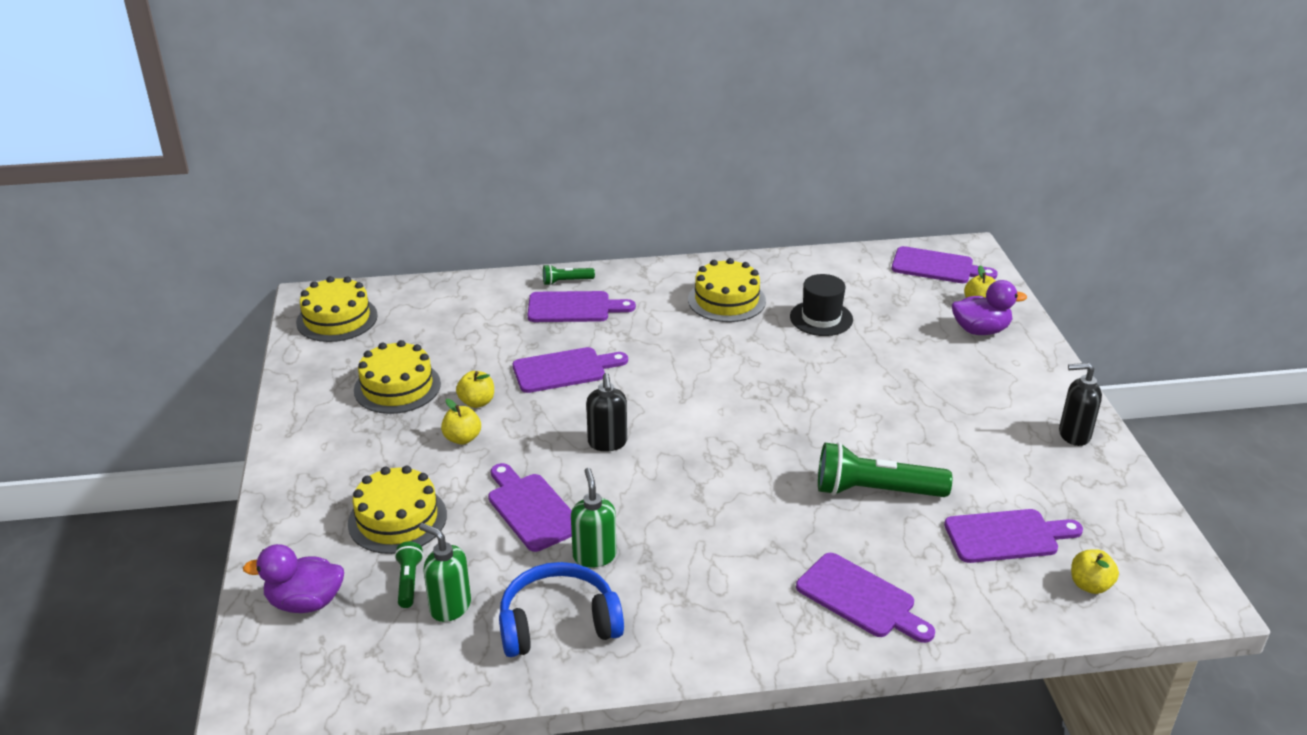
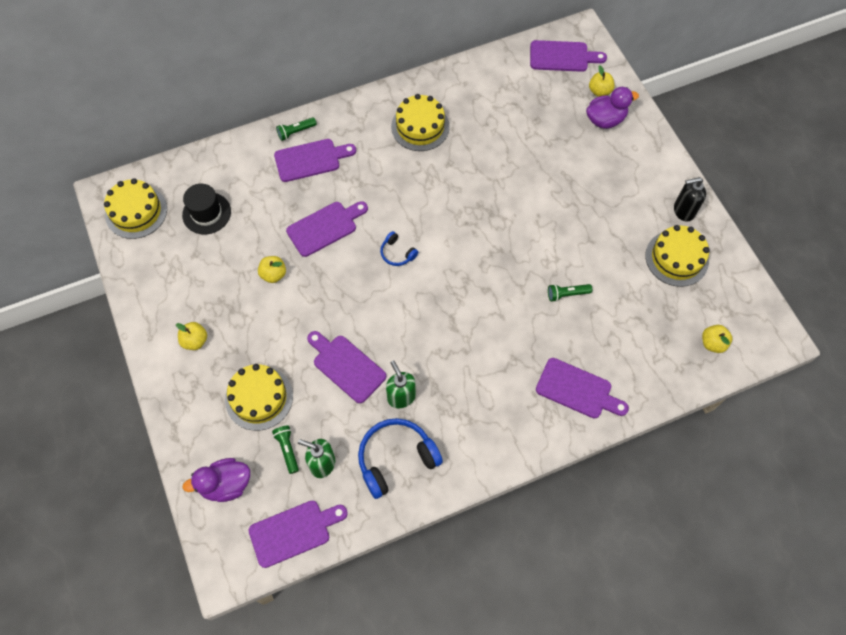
camera: 15 degrees left, 30 degrees up
(397, 387) = (210, 272): yellow cake -> yellow cake (676, 258)
(462, 438) = (276, 312): yellow apple -> yellow apple (195, 341)
(607, 443) = (378, 292): black soap dispenser -> none
(649, 409) = (397, 253): none -> blue headphones
(821, 318) = (492, 131): black hat -> black hat (206, 213)
(875, 491) = (567, 294): green flashlight -> green flashlight, size x0.49
(1006, 536) = (656, 314): purple cutting board -> purple cutting board (293, 531)

